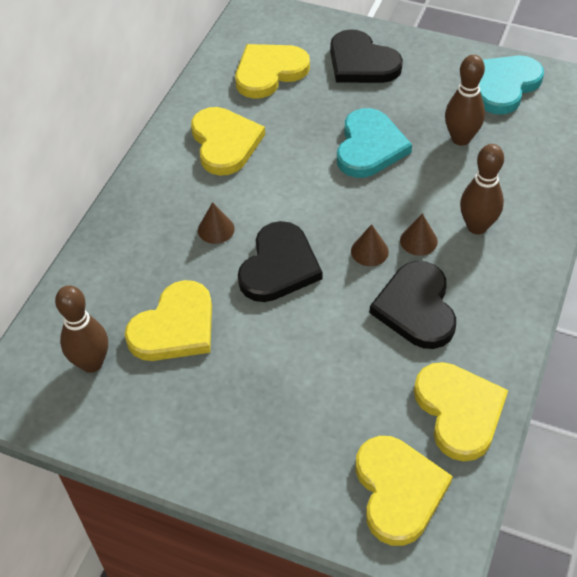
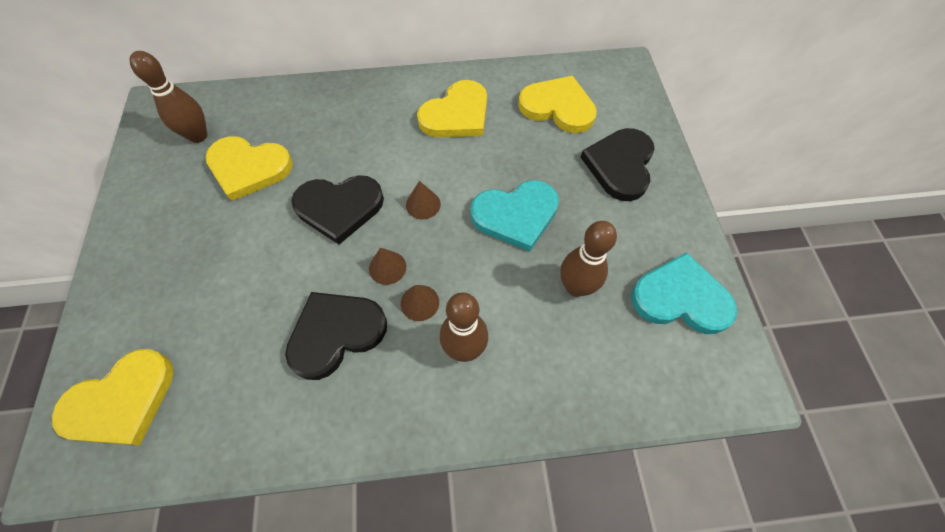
camera: 60 degrees right, 10 degrees up
(216, 229) = (359, 149): brown cone -> brown cone (423, 204)
(459, 411) = (224, 421): yellow heart -> none

